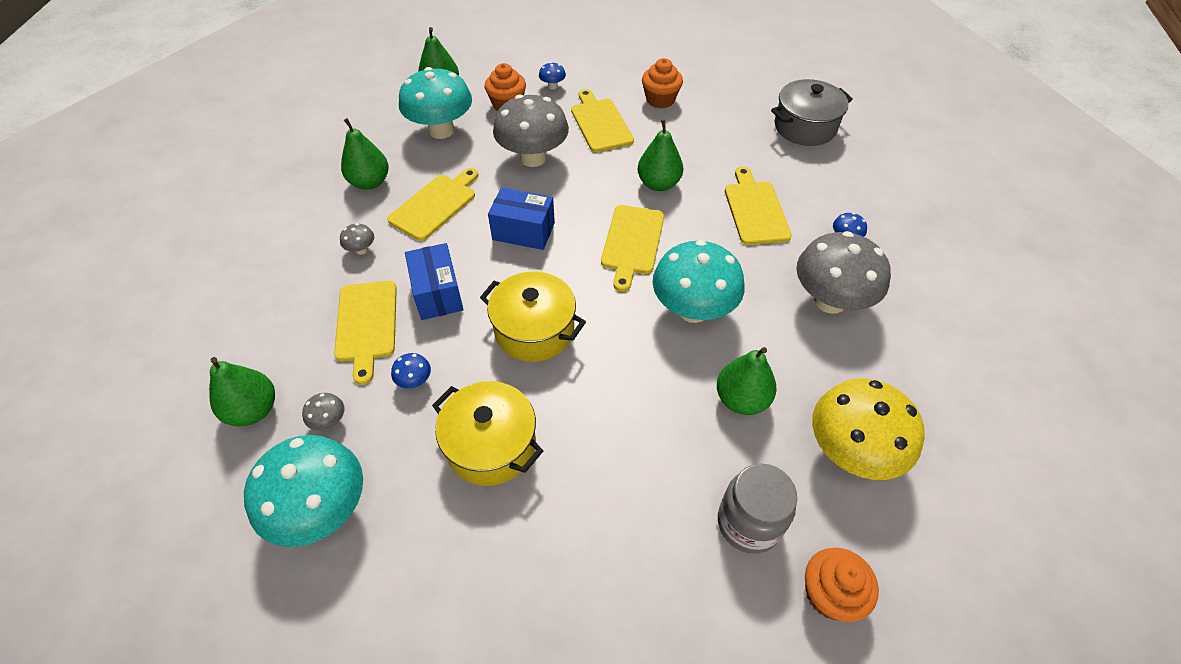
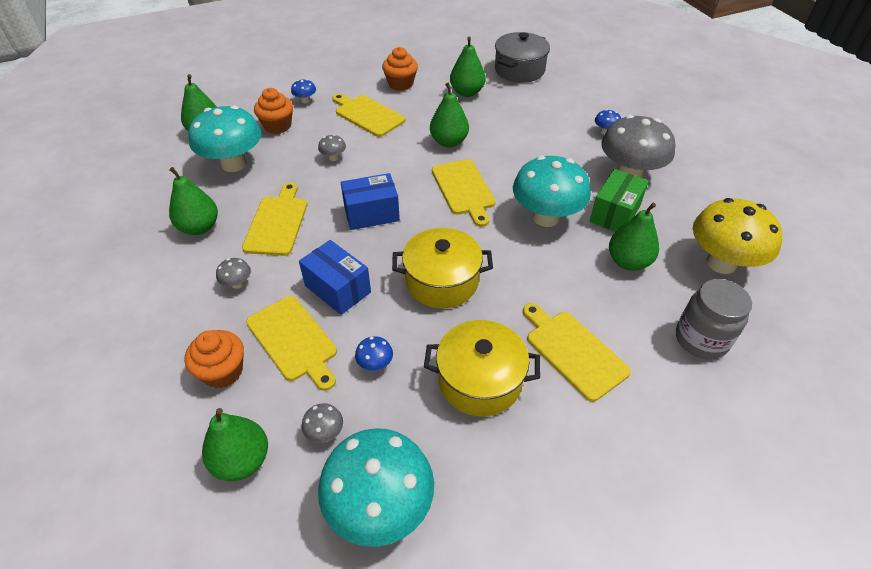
camera: 30 degrees left, 5 degrees down
(533, 158) = (333, 157): grey mushroom -> grey mushroom, size x0.41
(723, 134) = (467, 92): none -> green pear
(755, 210) = (532, 135): yellow cutting board -> yellow cutting board (573, 351)
(773, 339) = (615, 213): none -> green box
(829, 594) = (784, 357): orange cupcake -> orange cupcake (223, 371)

